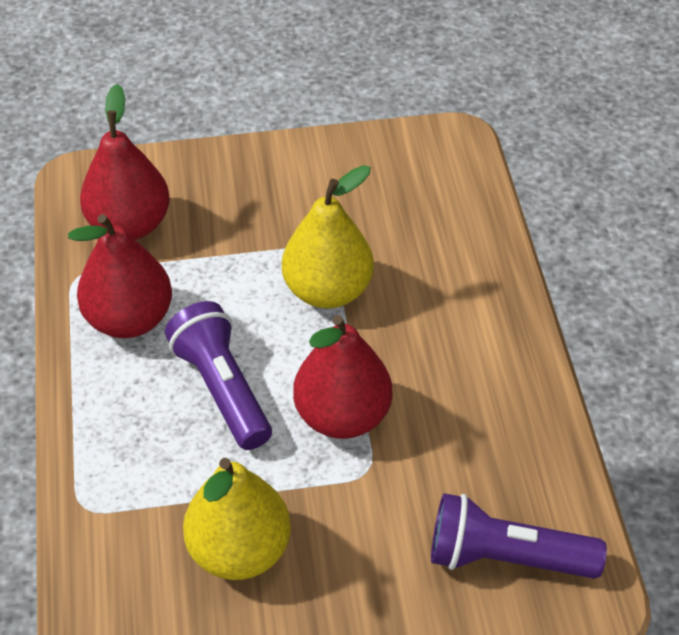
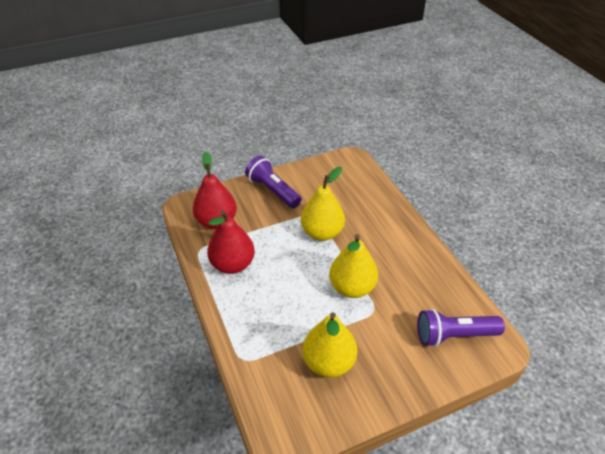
camera: 15 degrees left, 5 degrees down
(222, 388) = (290, 287): purple flashlight -> purple flashlight (273, 191)
(342, 416) = (352, 287): red pear -> yellow pear

